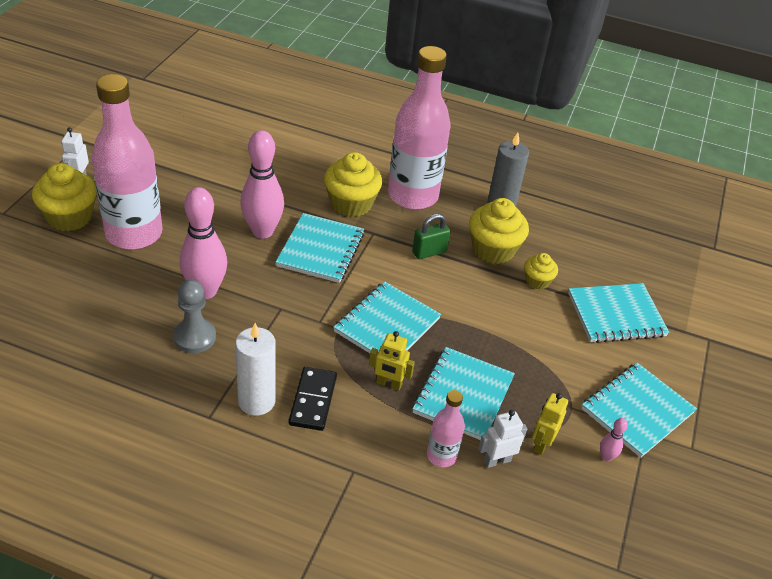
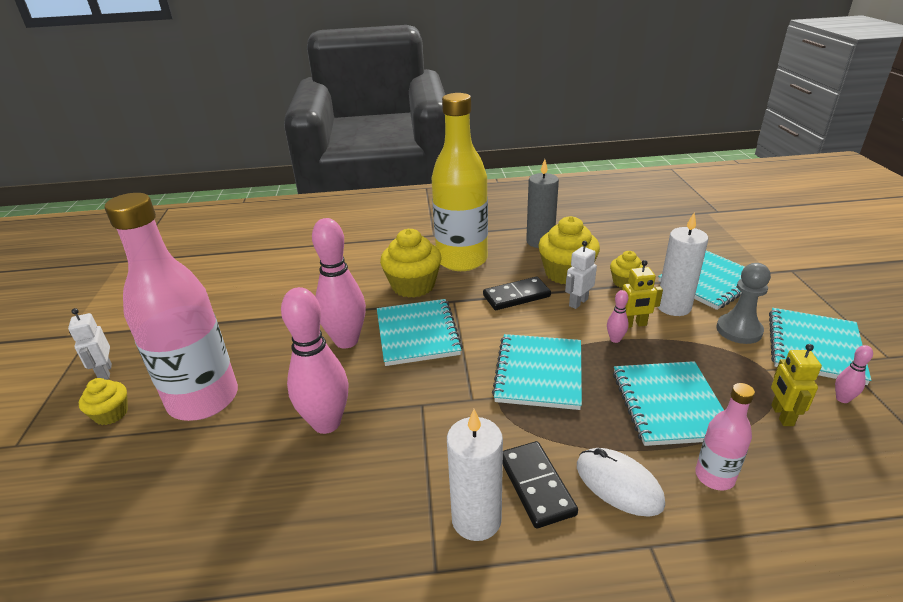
camera: 20 degrees left, 10 degrees down
(69, 217) = (111, 414): yellow cupcake -> yellow cupcake, size x0.55
(195, 337) = (349, 479): grey pawn -> grey pawn (739, 330)
(369, 427) = (618, 484): none -> white mouse
(388, 384) = (593, 428): yellow robot -> yellow robot (633, 324)
(413, 196) = (462, 260): pink bottle -> yellow bottle
(429, 252) = (516, 296): green padlock -> black domino
(474, 327) = (615, 339): none -> pink bowling pin
(497, 460) = (765, 453): white robot -> white robot (578, 302)
(555, 322) = (673, 307): none -> white candle

